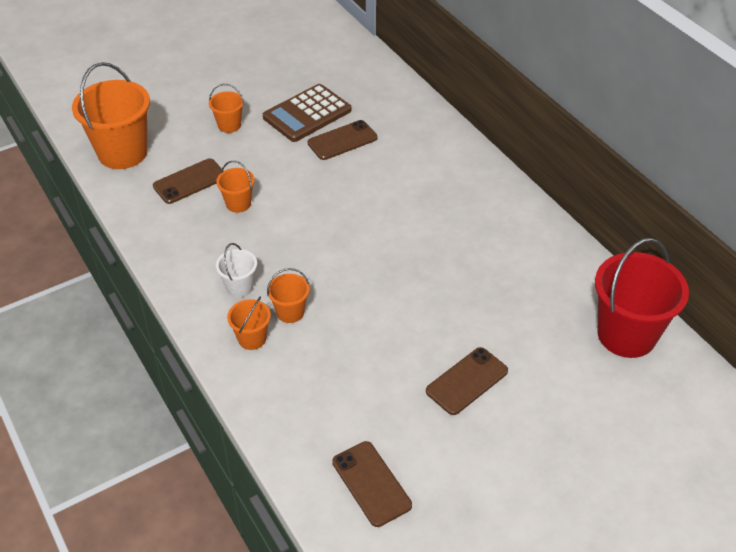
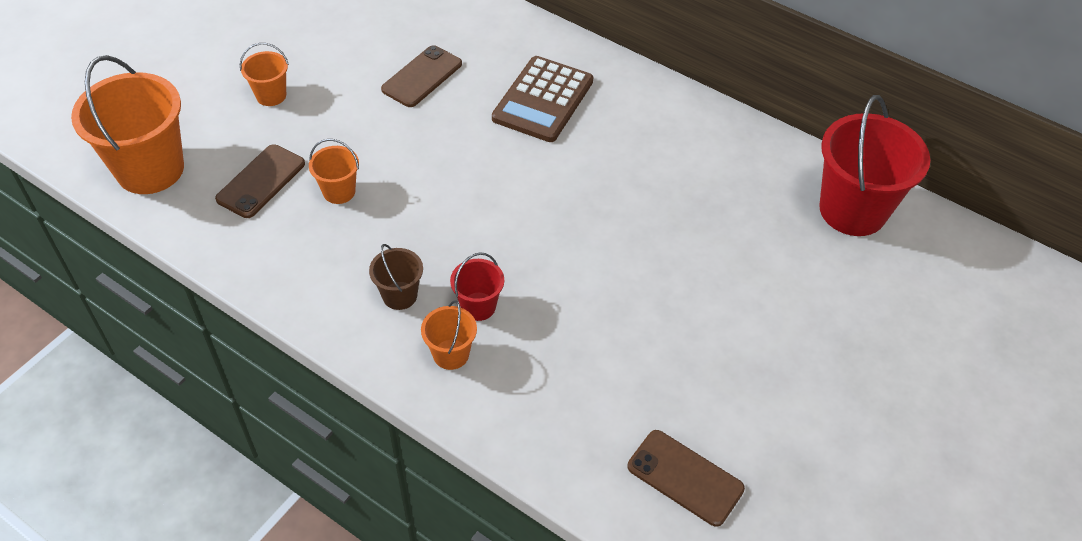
camera: 25 degrees left, 5 degrees up
(239, 287) = (400, 295): white bucket -> brown bucket
(290, 312) = (478, 306): orange bucket -> red bucket
(307, 114) = (361, 55): brown calculator -> brown calculator (543, 100)
(467, 381) = (720, 319): brown phone -> none

